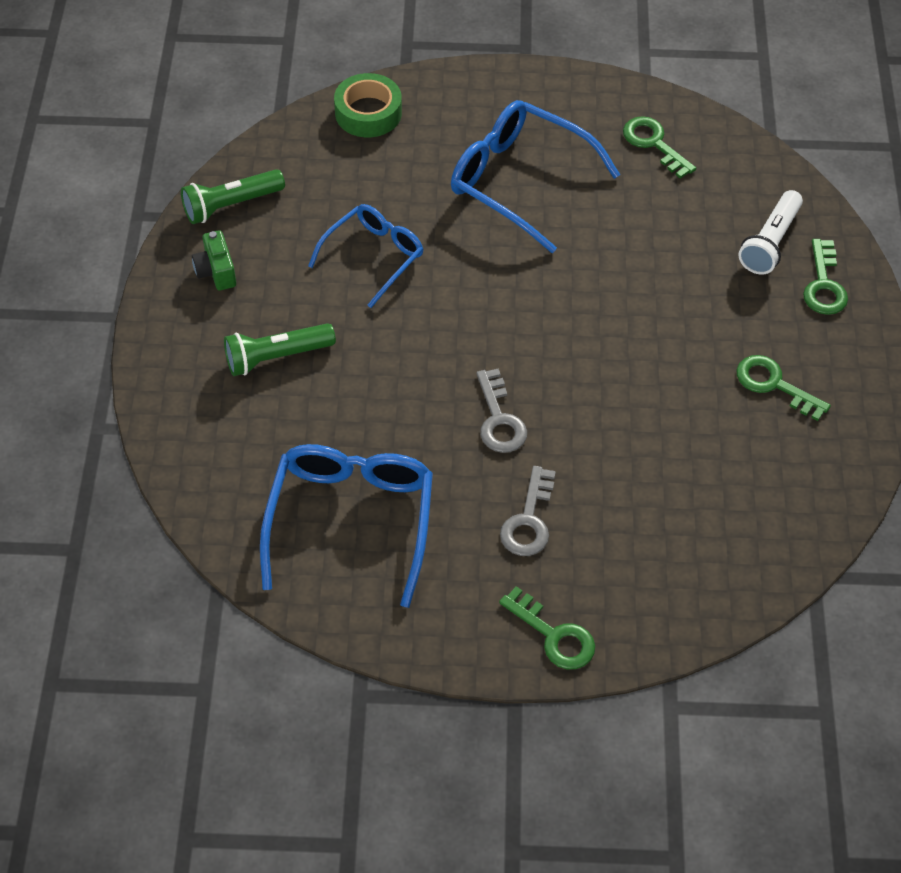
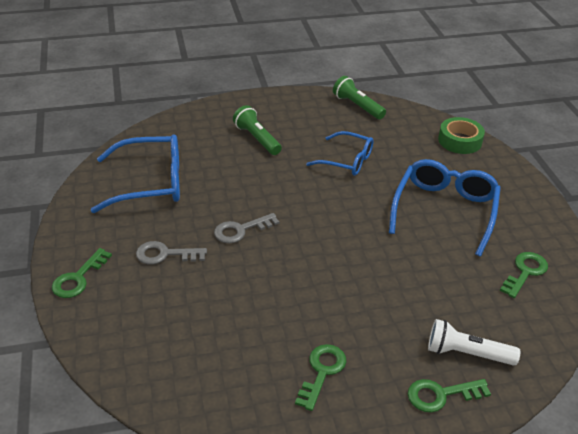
camera: 75 degrees right, 15 degrees down
(216, 271) = (308, 109): green camera -> none

